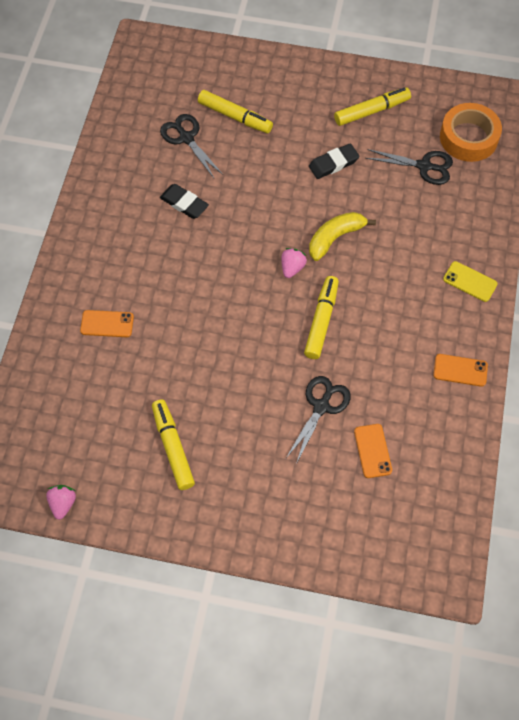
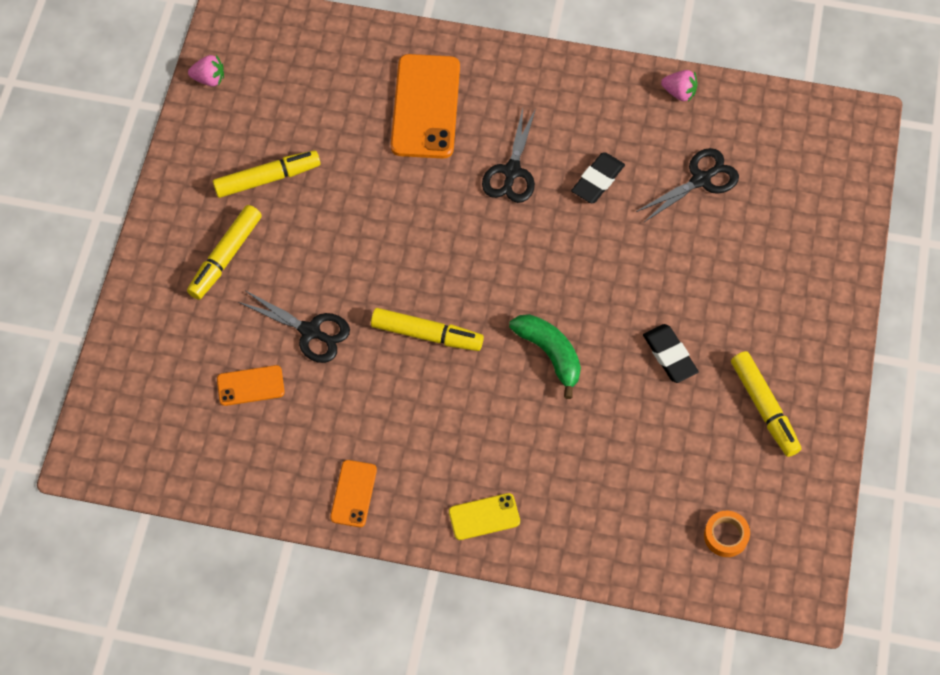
camera: 90 degrees right, 0 degrees up
(107, 324) = (426, 107): orange phone -> orange phone, size x1.96
(235, 117) = (740, 236): yellow marker -> yellow marker (225, 257)
(292, 268) = (504, 302): pink strawberry -> pink strawberry (679, 92)
(335, 238) = (550, 354): yellow banana -> green banana
(424, 166) = (671, 471): black scissors -> black scissors (511, 171)
(468, 138) = (726, 536): orange tape -> orange tape, size x0.52
(470, 282) = (484, 516): yellow phone -> yellow phone turned 45 degrees clockwise

